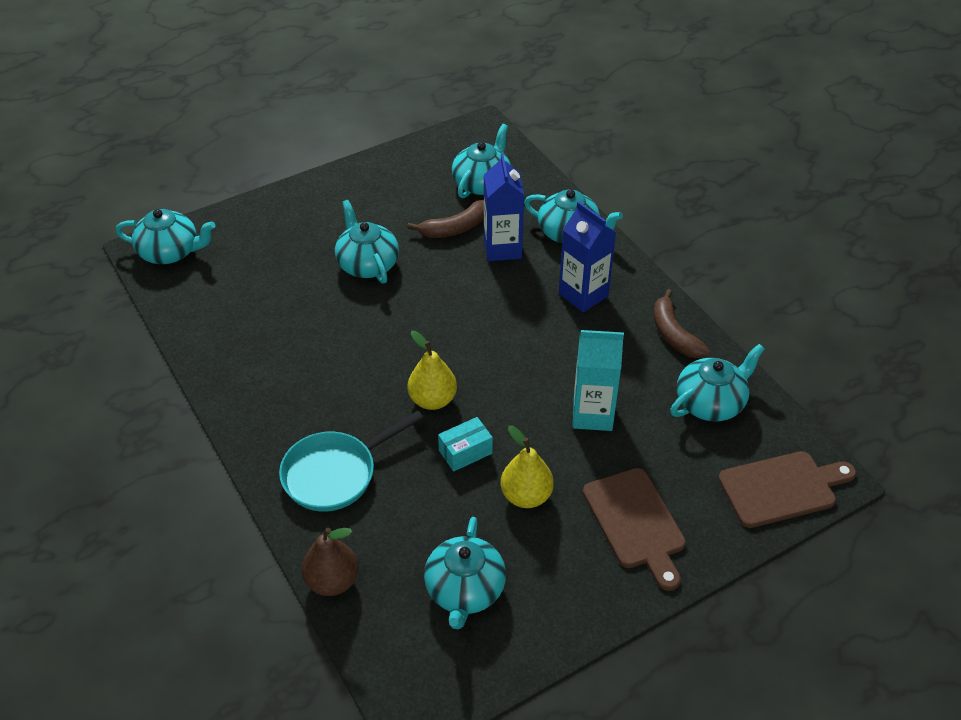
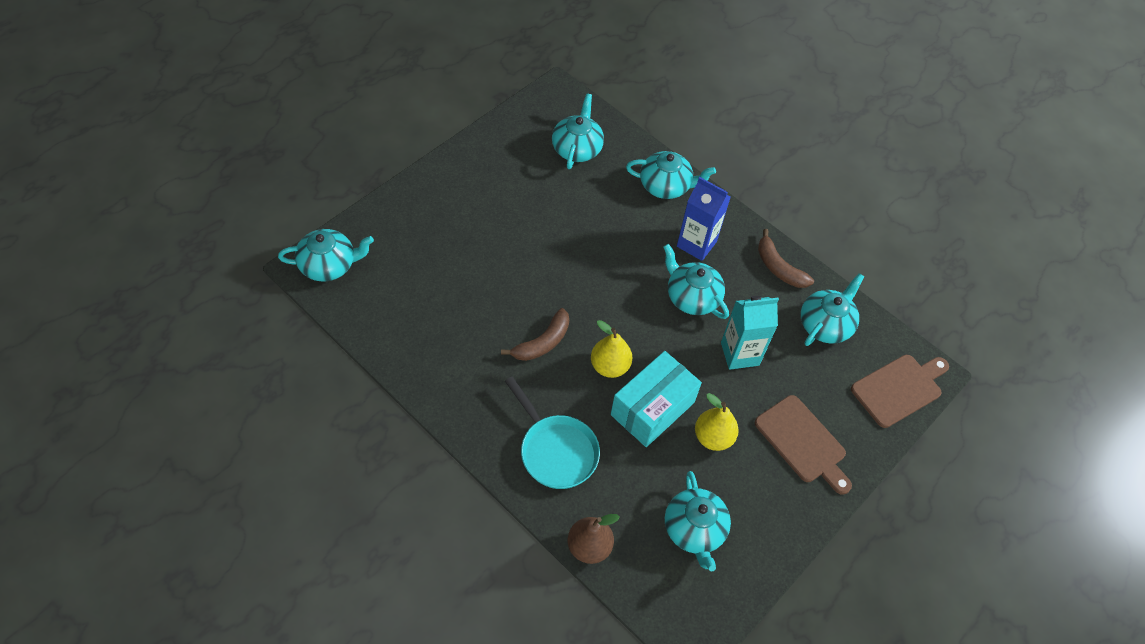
camera: 20 degrees left, 10 degrees up
(335, 473) = (555, 450): turquoise pan -> turquoise pan turned 75 degrees counterclockwise
(367, 264) = (508, 246): turquoise teapot -> turquoise teapot (692, 297)
(454, 228) = (569, 198): brown banana -> brown banana (542, 342)
(465, 452) = (652, 408): turquoise box -> turquoise box, size x1.95
(502, 248) = (616, 211): blue carton -> none

